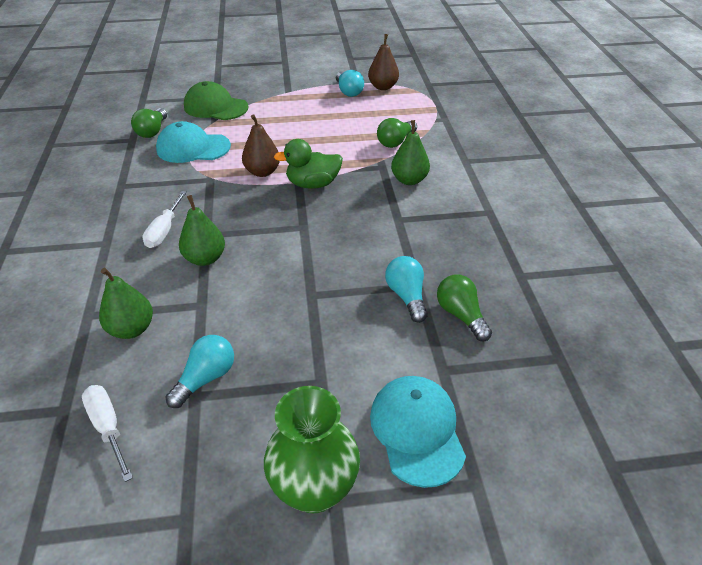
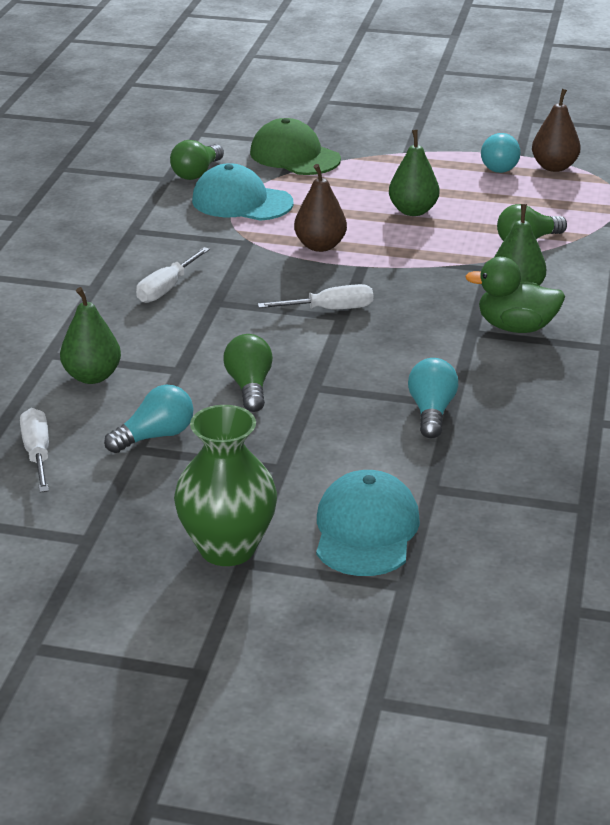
camera: 20 degrees right, 10 degrees down
(205, 258) = (203, 326): green pear -> green pear (413, 211)
(292, 223) = (329, 310): none -> white screwdriver
(313, 184) = (380, 272): green duck -> green duck (516, 327)
(461, 315) = (488, 443): green light bulb -> green light bulb (249, 387)

